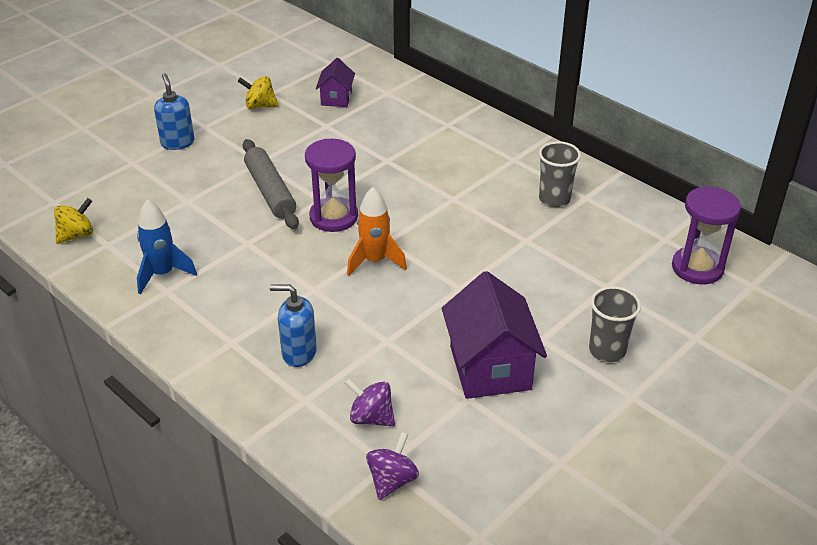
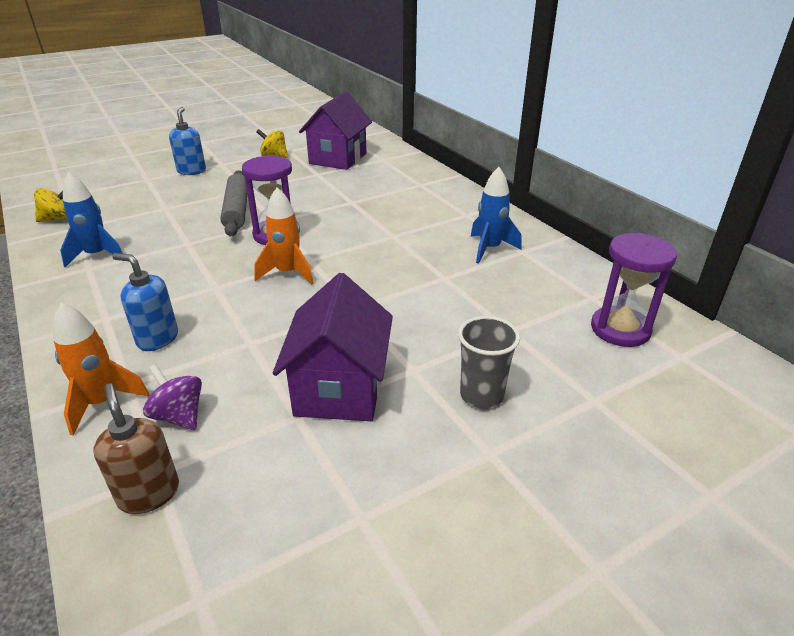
camera: 15 degrees right, 5 degrees down
(296, 420) = (102, 402): none -> orange rocket
(336, 98) = (338, 158): purple house -> purple house, size x1.85
(392, 480) = (149, 493): purple spinning top -> brown soap dispenser
(554, 199) = (490, 249): grey cup -> blue rocket

